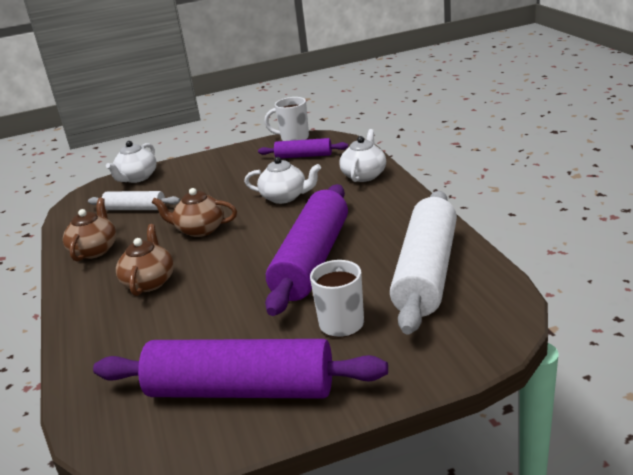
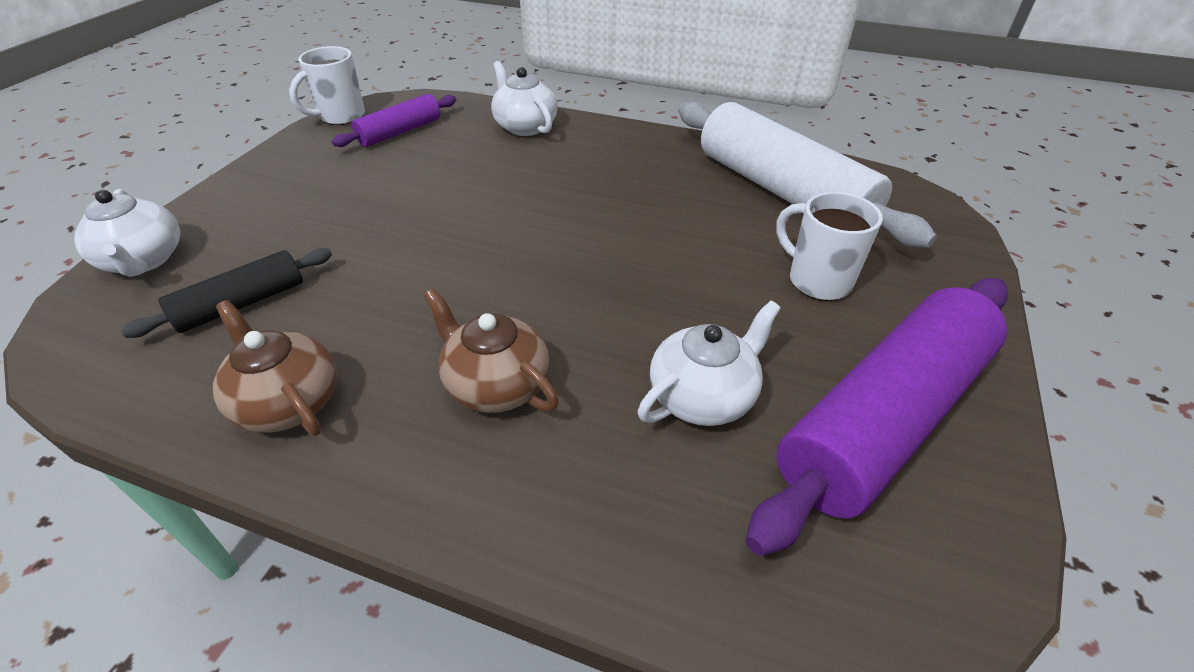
camera: 55 degrees left, 15 degrees up
(135, 209) = (241, 304): white rolling pin -> black rolling pin
(199, 230) = (429, 277): brown teapot -> none
(285, 197) = (473, 186): white teapot -> white teapot (703, 396)
(312, 260) = (655, 237): purple rolling pin -> none

